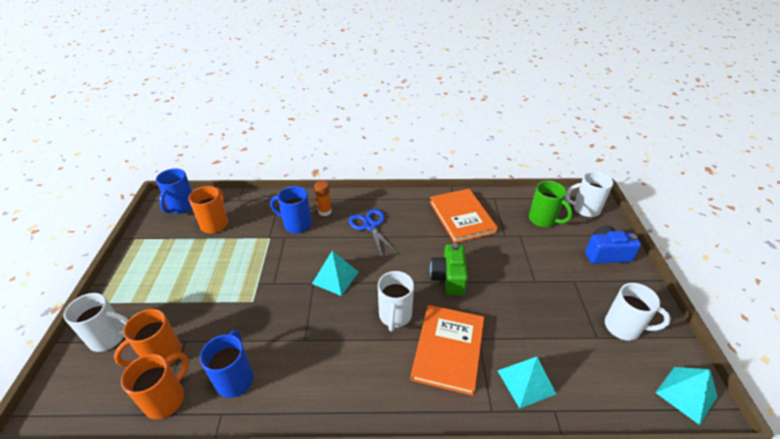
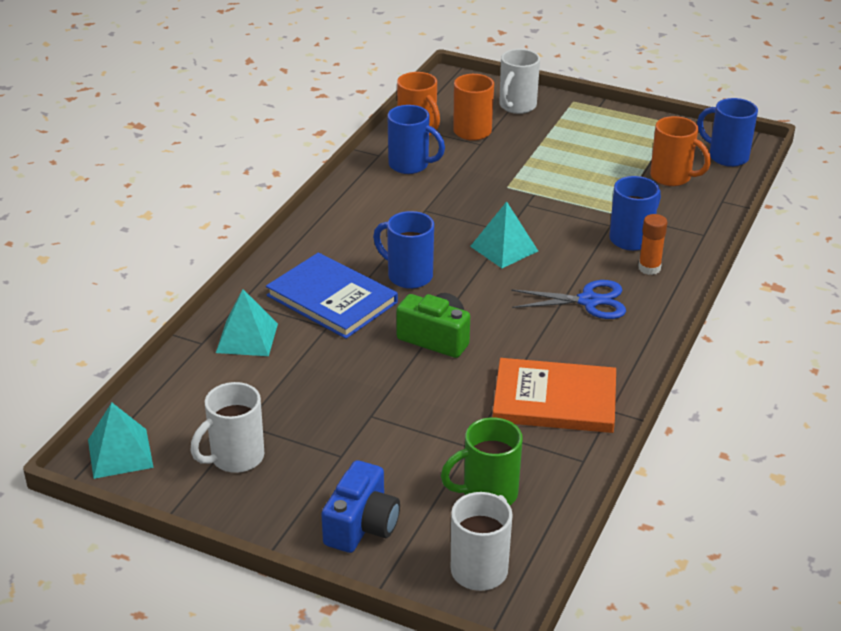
camera: 115 degrees right, 5 degrees down
(395, 316) = (408, 276): white mug -> blue mug
(448, 349) = (332, 299): orange book -> blue book

